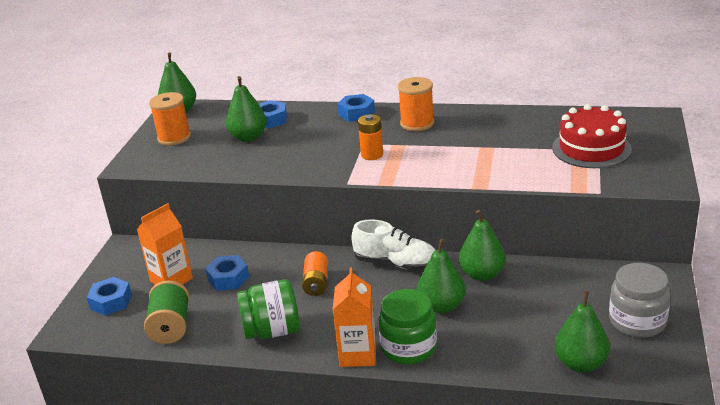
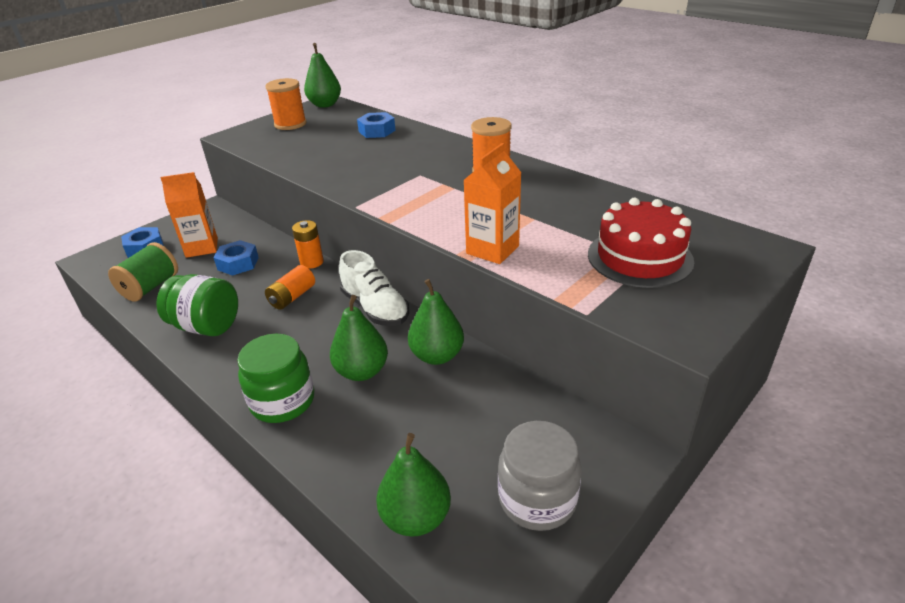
camera: 30 degrees right, 5 degrees up
(248, 137) = (340, 140): green pear -> none
(356, 113) = (451, 146): blue nut -> none
(358, 354) = (237, 384): orange carton -> orange carton (492, 250)
(372, 155) = (412, 187): orange battery -> orange battery (312, 262)

